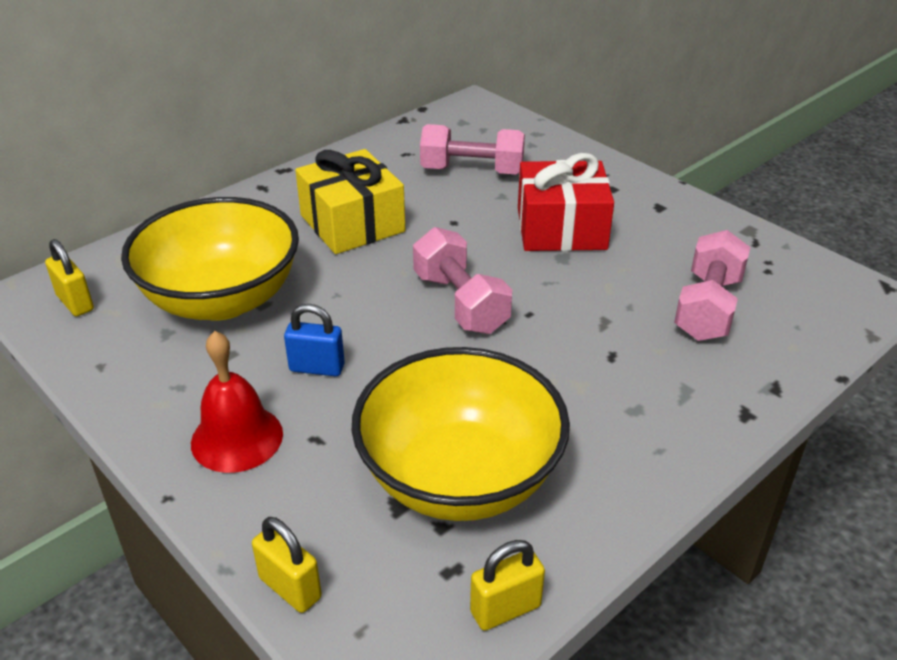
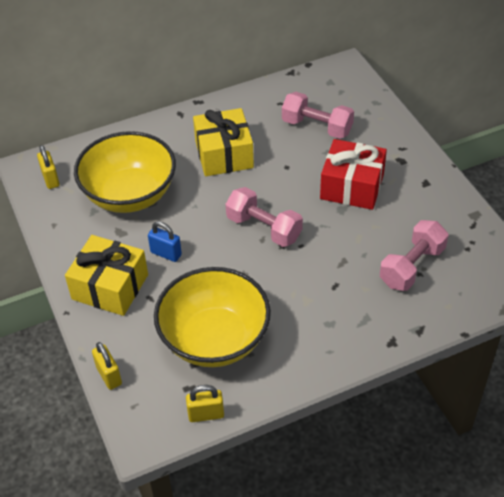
camera: 20 degrees right, 10 degrees up
(237, 438) = (110, 287): red bell -> yellow gift
(460, 303) = (264, 228): pink dumbbell -> pink dumbbell turned 45 degrees counterclockwise

